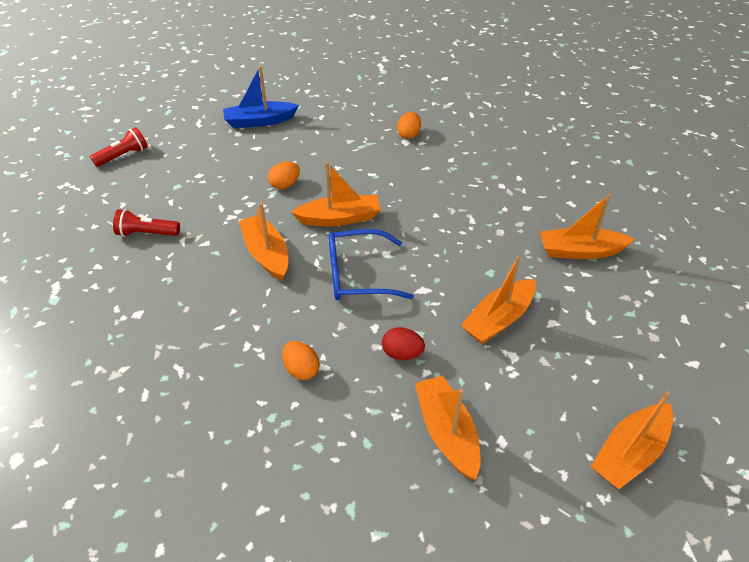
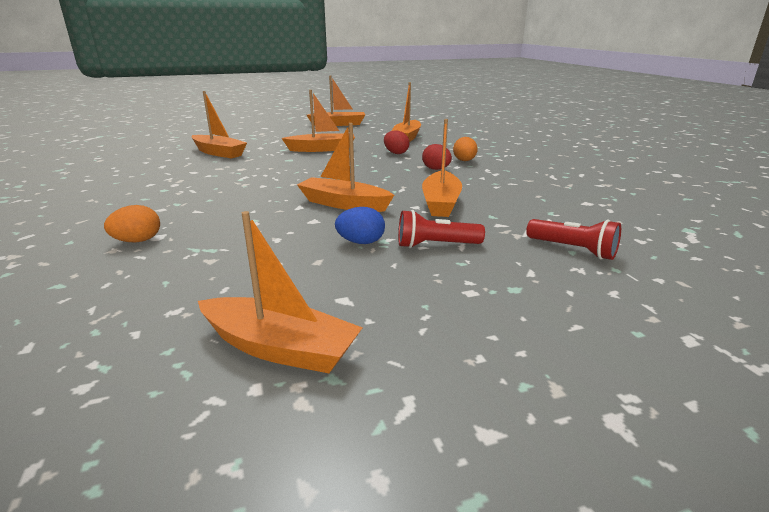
camera: 145 degrees left, 20 degrees down
(123, 156) = (623, 386): red flashlight -> red flashlight (436, 245)
(259, 121) = (280, 348): blue boat -> orange boat
(285, 185) = (361, 242): orange egg -> blue egg
(317, 324) = (436, 169): none -> red egg
(358, 275) = (377, 177): blue glasses -> none

